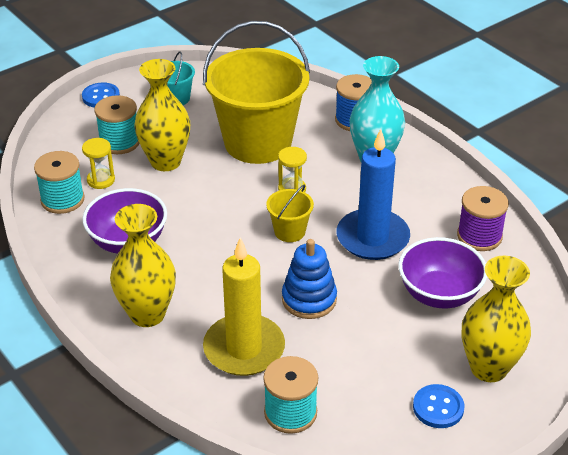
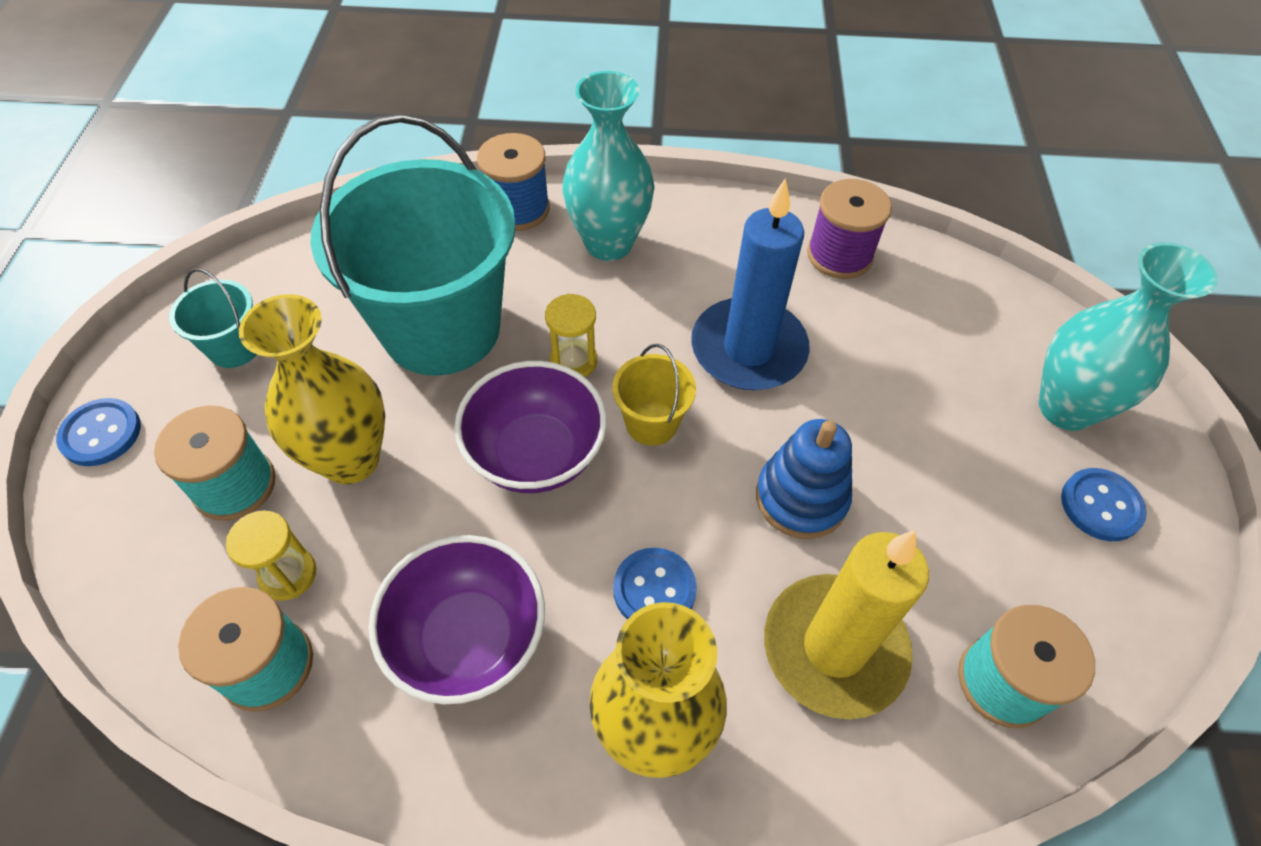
camera: 50 degrees left, 15 degrees up
(208, 279) = (654, 589): none -> blue button
(258, 142) = (441, 328): yellow bucket -> turquoise bucket
(439, 294) = (905, 361): purple bowl -> purple bowl (536, 454)
(488, 368) = (1065, 408): yellow vase -> turquoise vase

